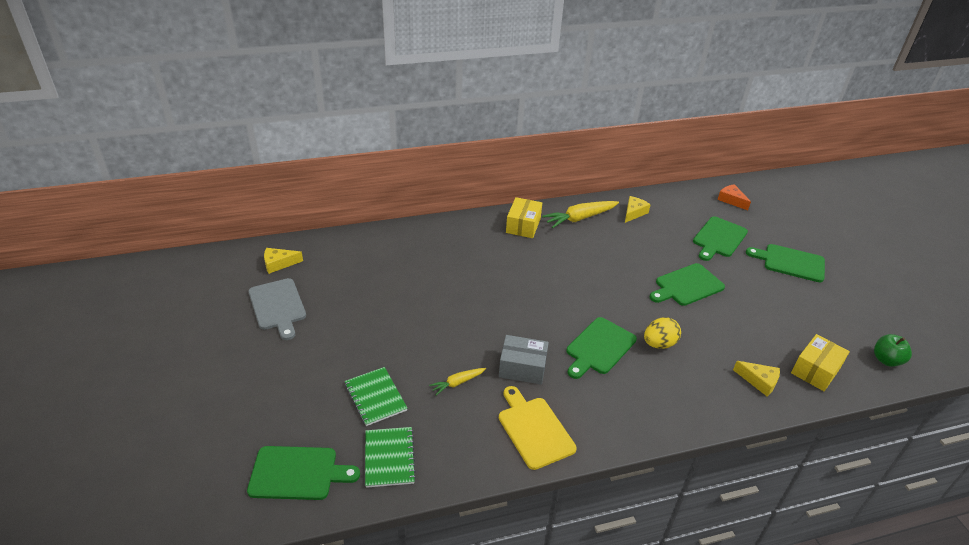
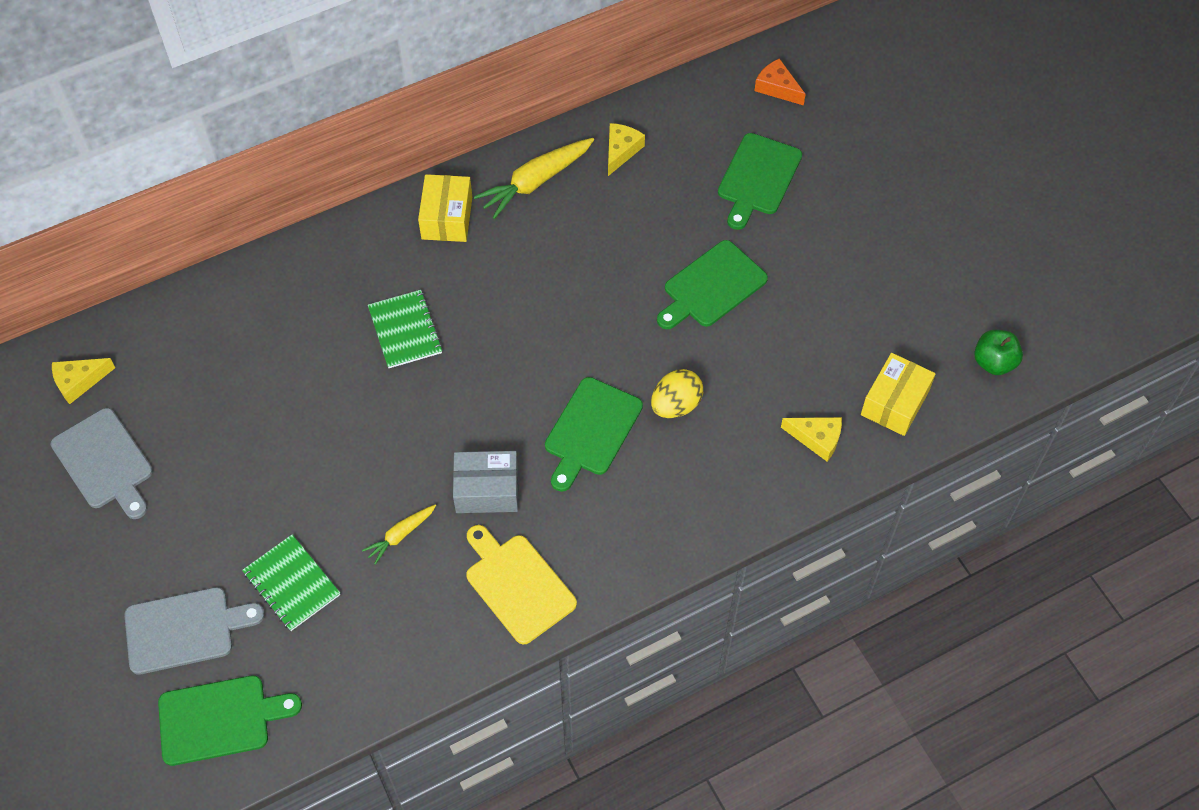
camera: 10 degrees left, 20 degrees up
(293, 410) = (185, 630): none -> grey cutting board
(389, 458) = (334, 670): green notebook -> green notebook (405, 330)
(790, 262) = (867, 205): green cutting board -> none

